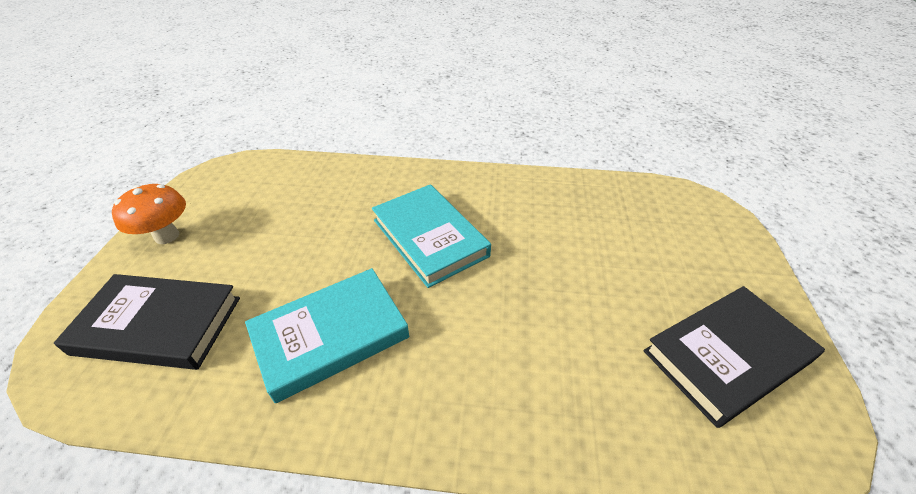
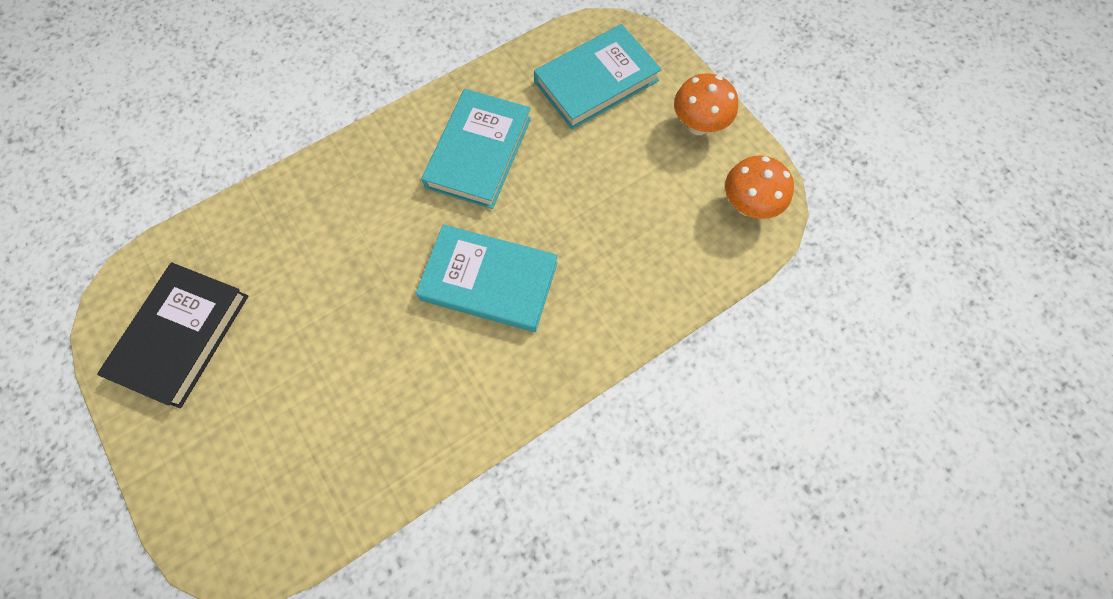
camera: 140 degrees right, 25 degrees up
(158, 325) = (596, 81): black book -> turquoise book
(229, 179) = (747, 205): none -> orange mushroom

